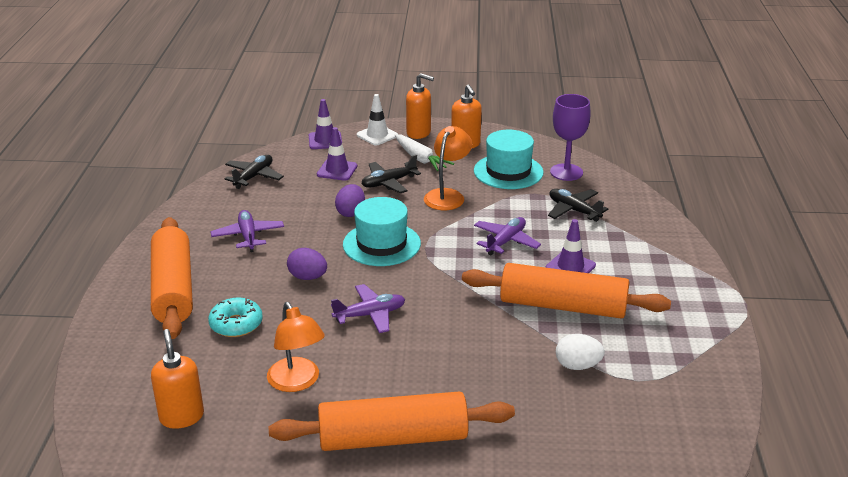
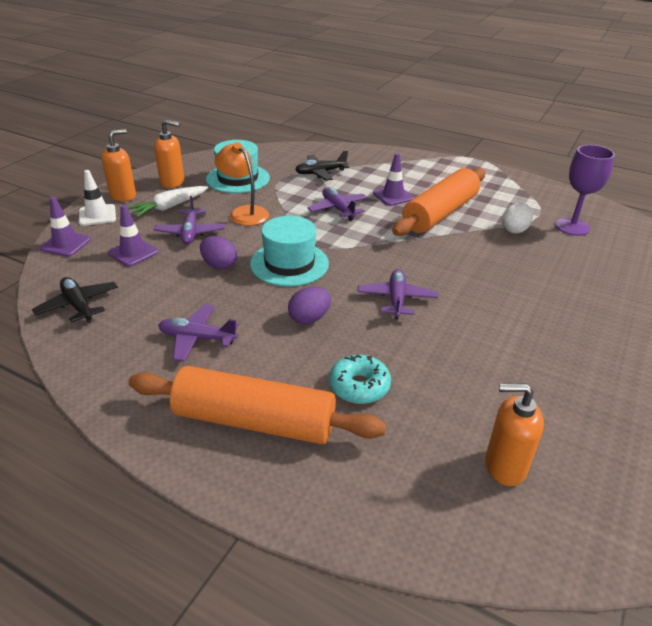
camera: 65 degrees left, 5 degrees up
(297, 382) = (478, 368): orange lamp -> none
(388, 183) = (190, 233): black plane -> purple plane
(393, 438) = (575, 334): orange rolling pin -> none
(420, 159) = (169, 207): white carrot -> white carrot turned 150 degrees clockwise
(566, 172) = (265, 159): purple goblet -> purple goblet (572, 227)

